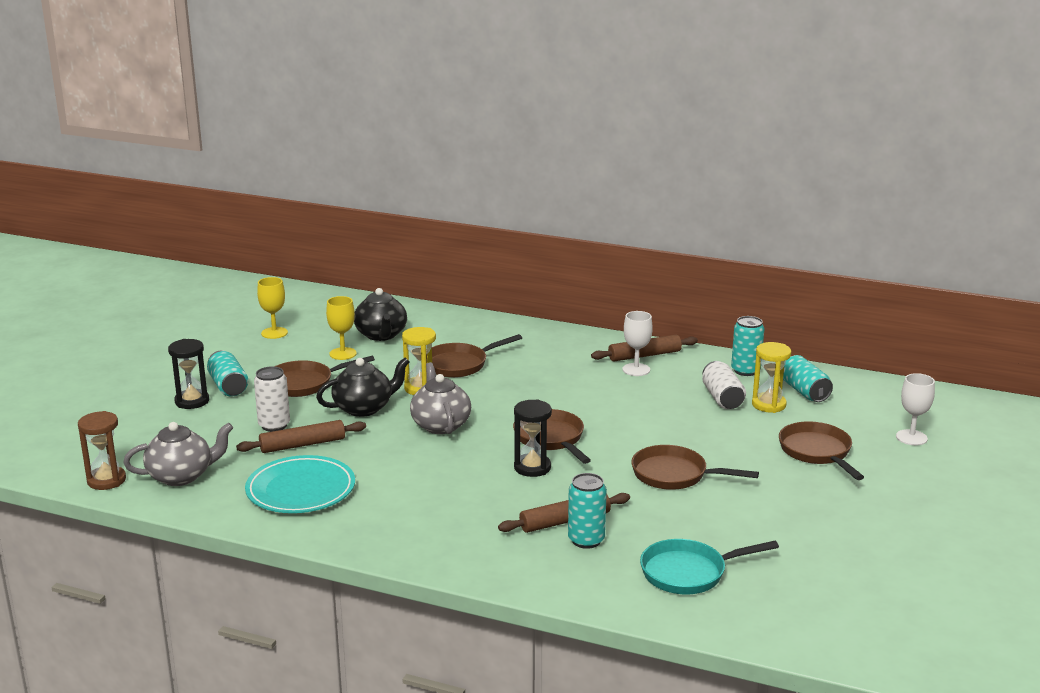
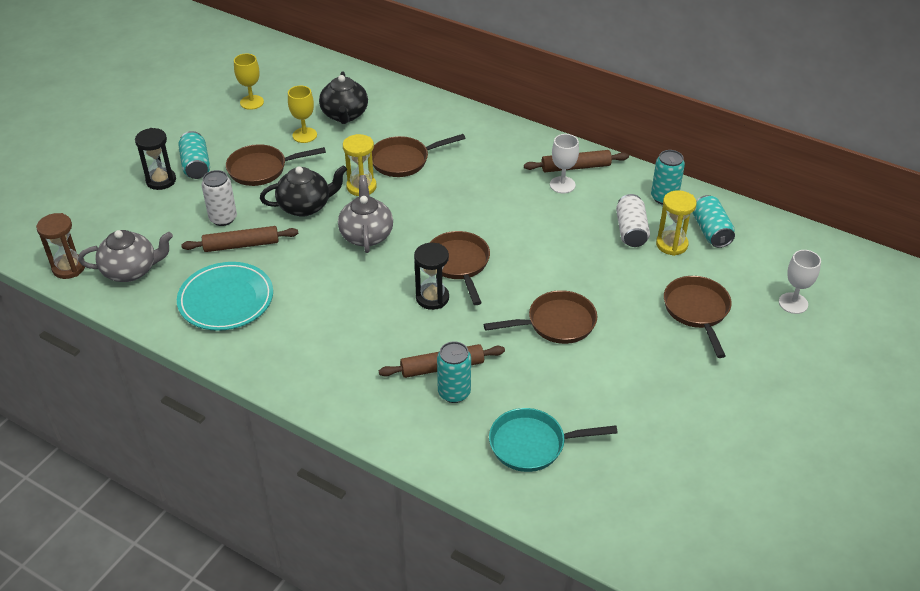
camera: 10 degrees right, 20 degrees up
(674, 475) = (556, 323): brown pan -> brown pan turned 135 degrees clockwise

